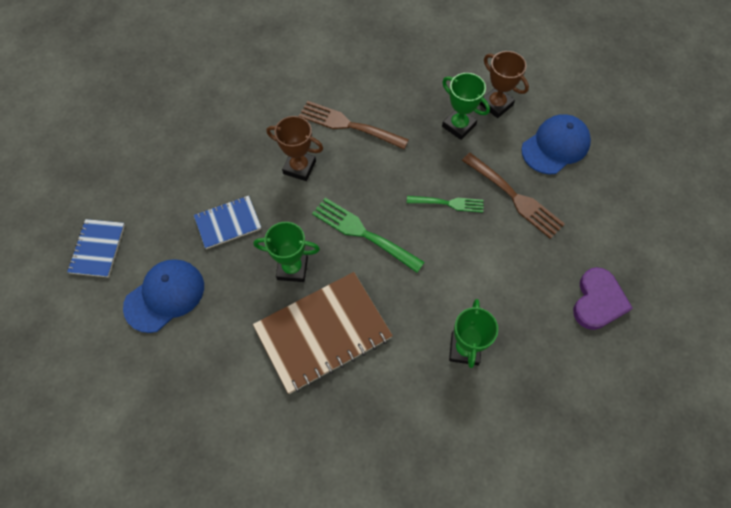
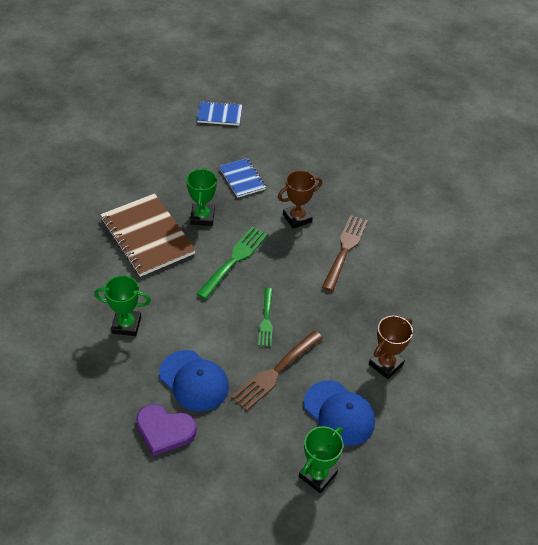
camera: 85 degrees right, 15 degrees down
(165, 296) = (182, 151): blue cap -> blue cap (194, 381)
(299, 167) = (297, 218): brown trophy -> brown trophy turned 45 degrees clockwise
(458, 126) = (355, 331): green trophy -> green trophy (317, 475)

